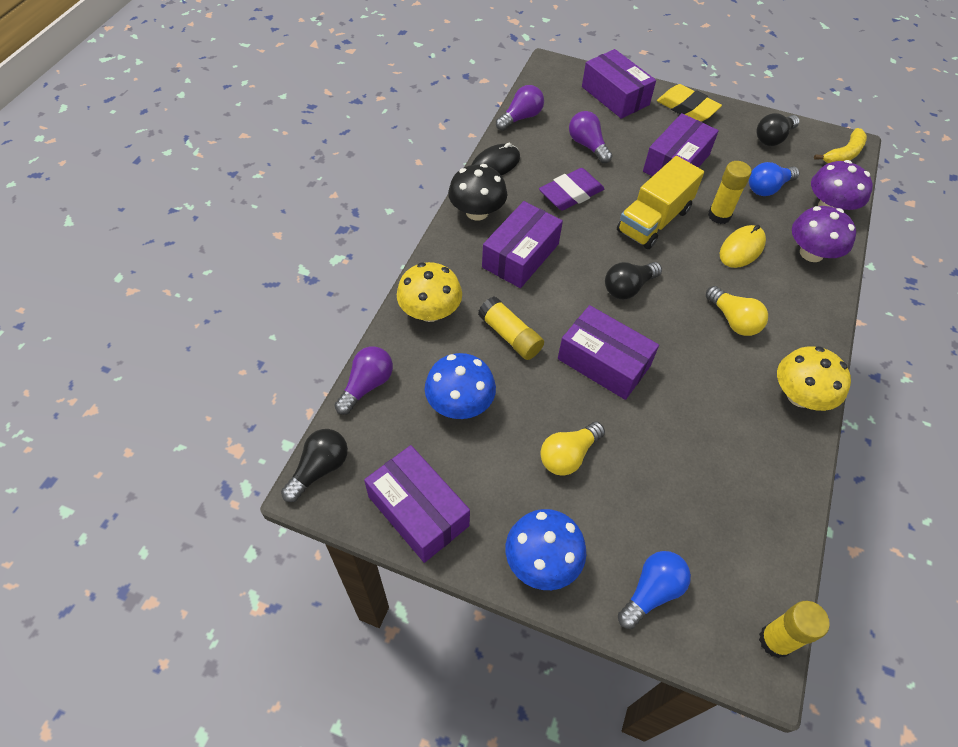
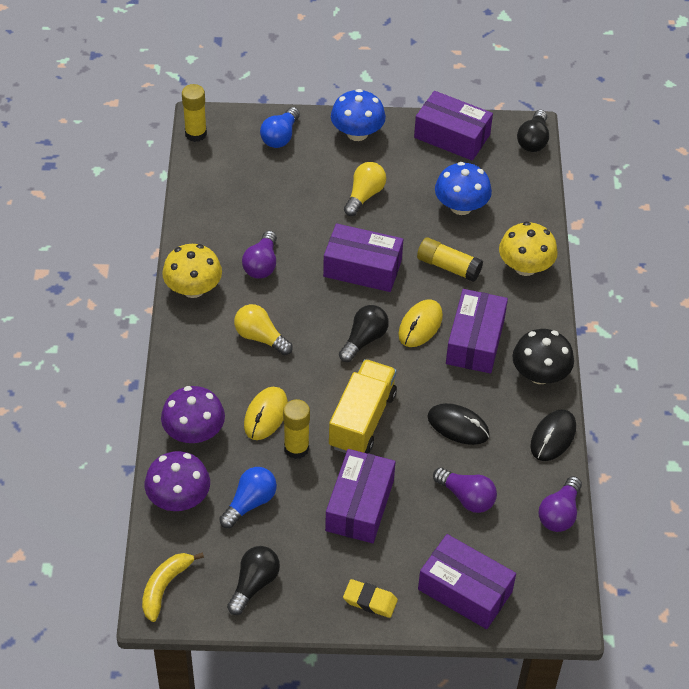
camera: 160 degrees right, 5 degrees down
(366, 385) = (538, 198): purple light bulb -> purple light bulb (262, 264)
(567, 285) = (420, 325): none -> yellow mouse
(571, 193) = (458, 426): purple eraser -> black mouse
(687, 108) = (370, 601): yellow eraser -> yellow eraser, size x0.66

